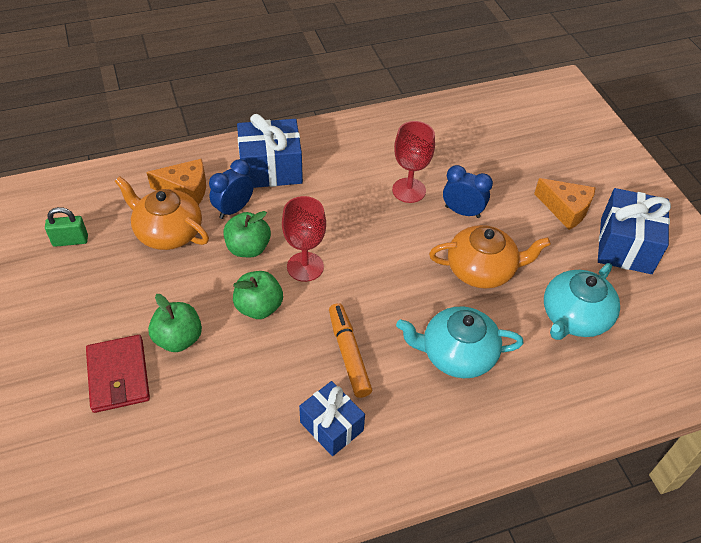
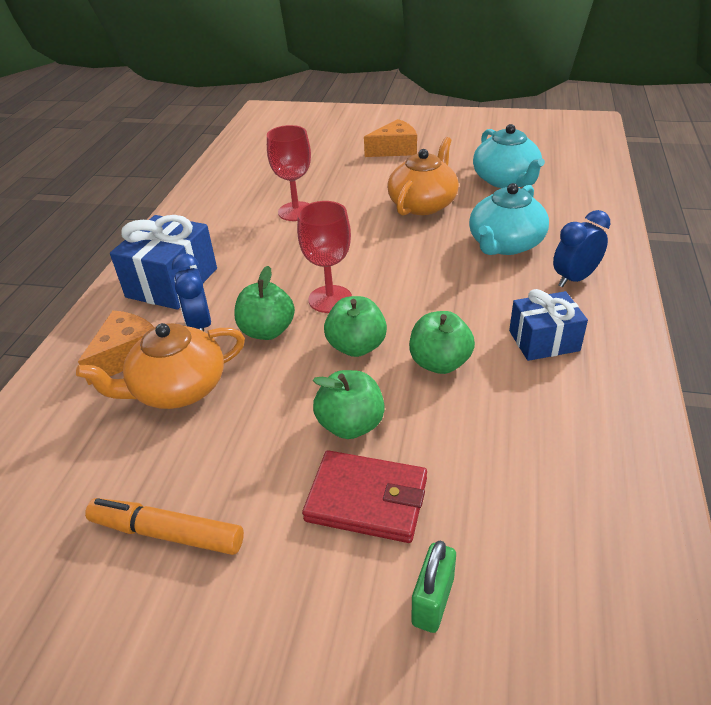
camera: 55 degrees left, 10 degrees down
(70, 241) = (90, 492): green padlock -> green padlock (432, 601)
(267, 365) = (440, 363): none -> green apple
(349, 354) = (463, 304): orange marker -> orange marker (167, 533)
(462, 212) = (350, 193): blue clock -> blue clock (574, 279)
(626, 245) = (453, 139): blue gift -> none

